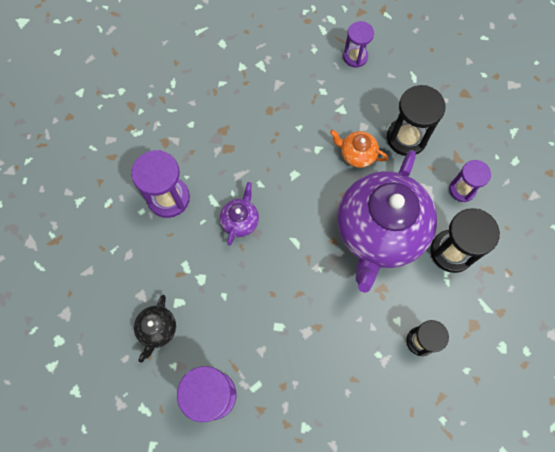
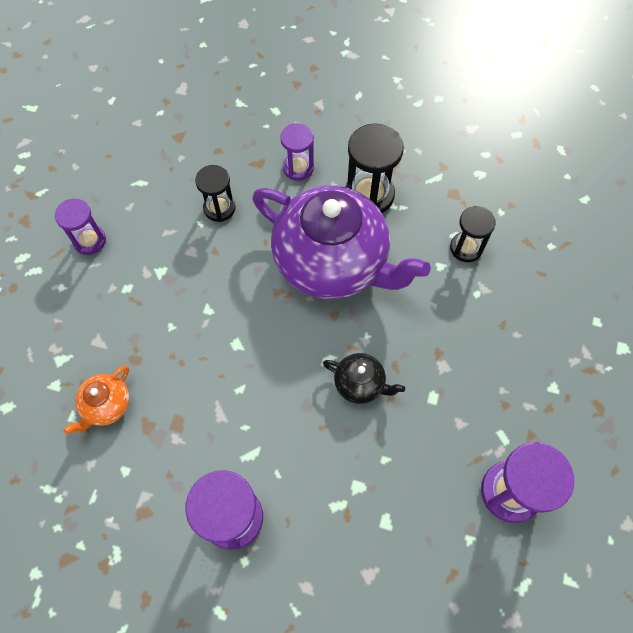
camera: 80 degrees left, 5 degrees down
(157, 330) = (419, 556): black teapot -> black teapot (360, 384)
(240, 221) = (286, 423): purple teapot -> none
(356, 154) = (227, 266): orange teapot -> orange teapot (106, 405)
(406, 138) = (219, 208): black hourglass -> black hourglass, size x0.64

